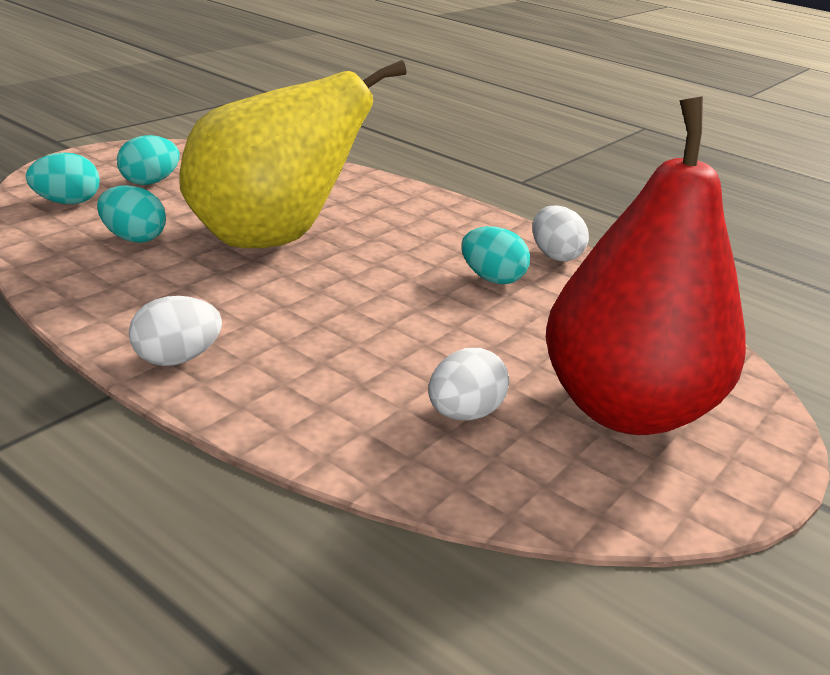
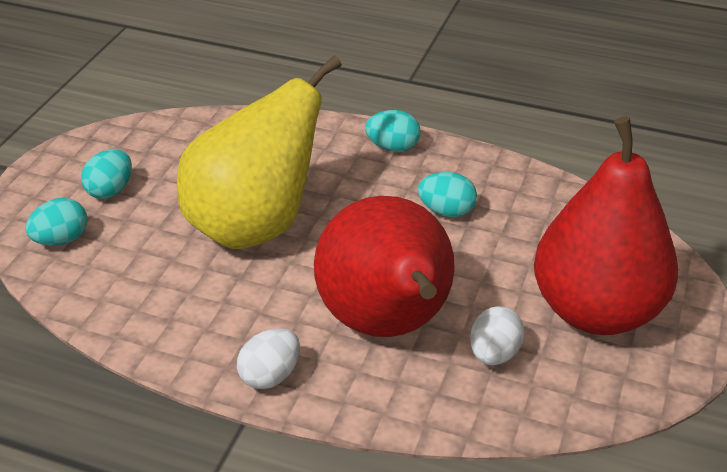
camera: 15 degrees left, 10 degrees up
(133, 238) = (147, 263): turquoise egg -> turquoise egg (393, 147)
(351, 352) = (387, 324): none -> red pear
(554, 255) = (480, 168): white egg -> none

